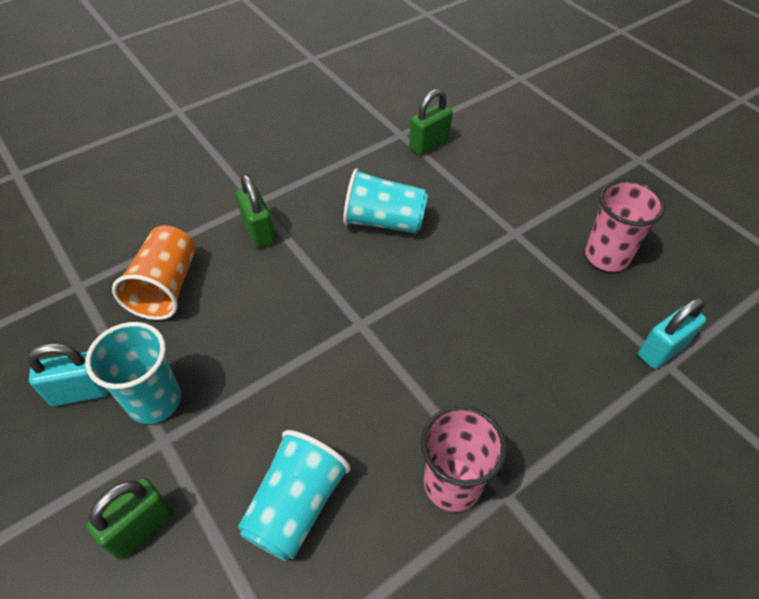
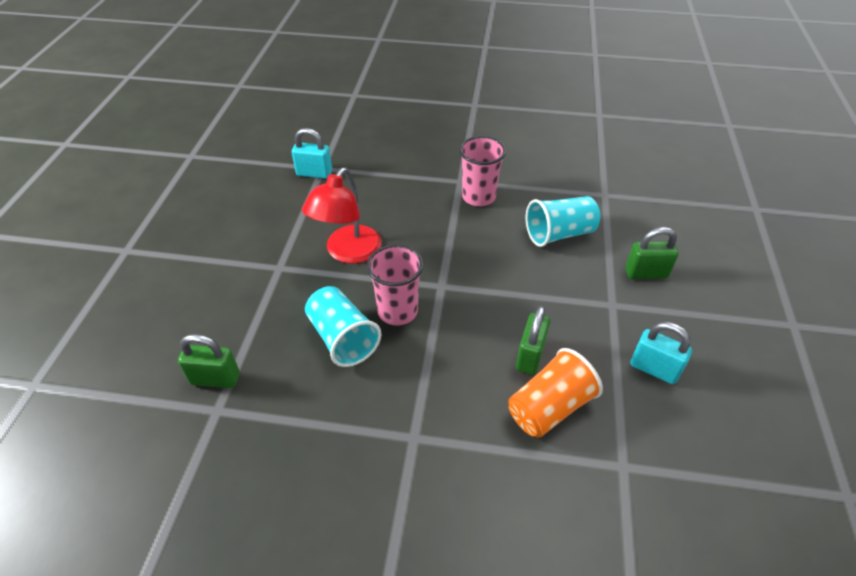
camera: 135 degrees left, 5 degrees down
(154, 401) = (605, 329): turquoise cup -> none
(258, 231) = (439, 404): green padlock -> green padlock (530, 356)
(484, 289) = (348, 252): none -> red lamp
(607, 256) = (258, 220): pink cup -> pink cup (397, 311)

